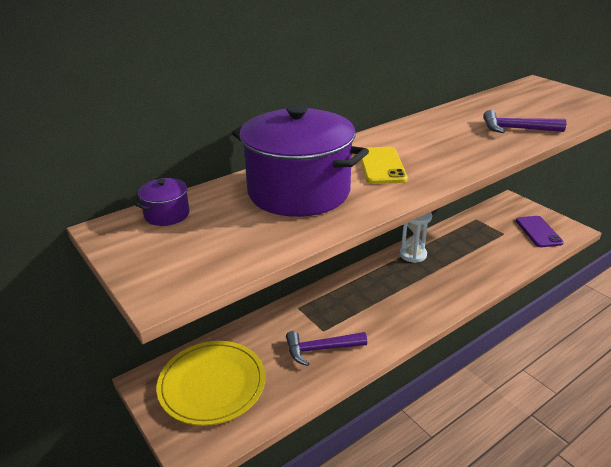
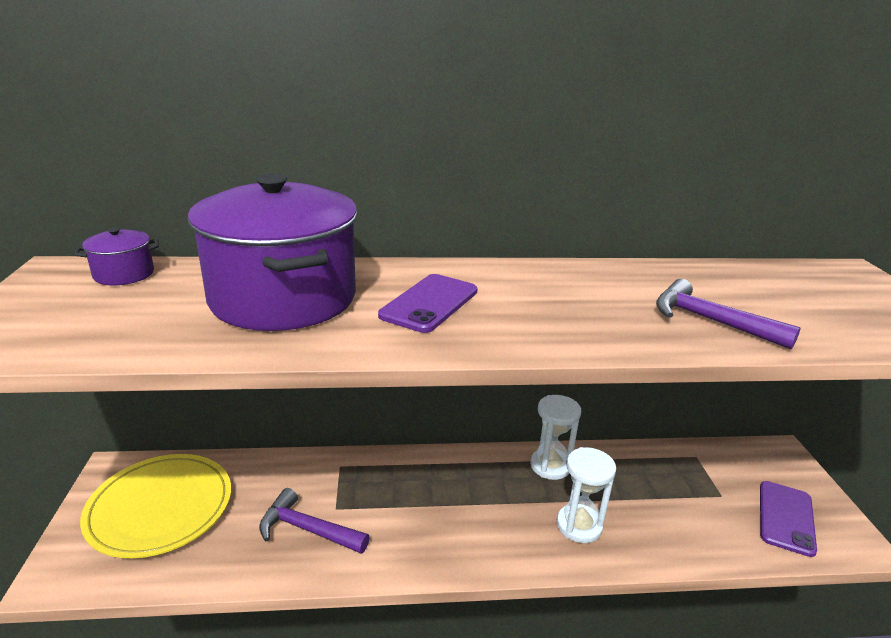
camera: 30 degrees right, 5 degrees down
(381, 166) = (430, 303): yellow phone -> purple phone
(456, 278) = (579, 525): none -> white hourglass

